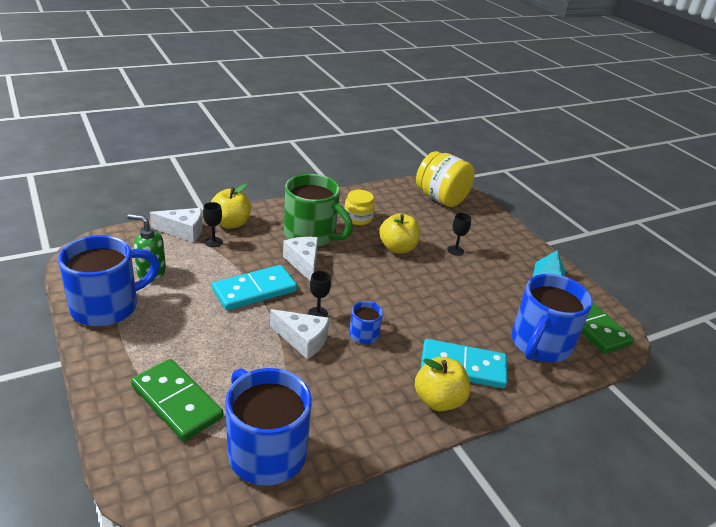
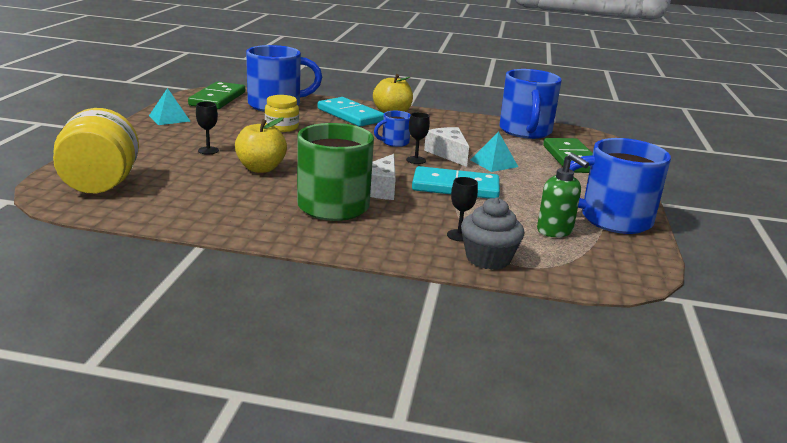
camera: 140 degrees left, 10 degrees down
(183, 231) = (488, 258): white cheese -> grey cupcake
(231, 223) = (416, 247): yellow apple -> none
(251, 346) = (494, 163): none -> turquoise pyramid
(358, 218) = (247, 202): yellow jar -> yellow jar (282, 127)

